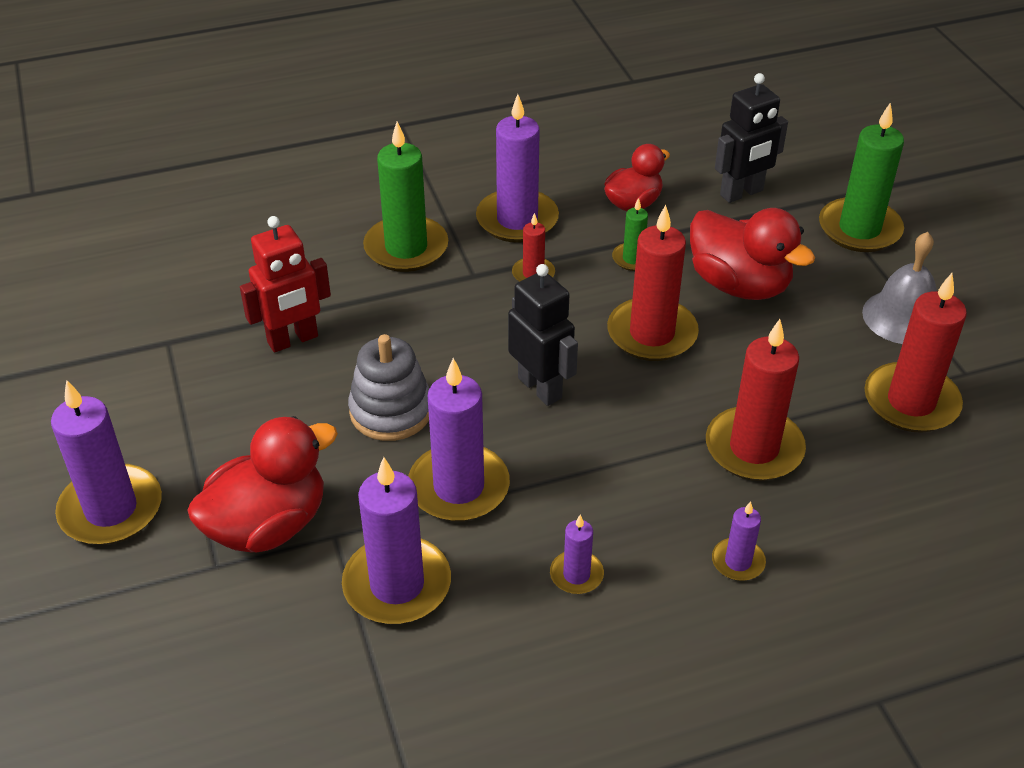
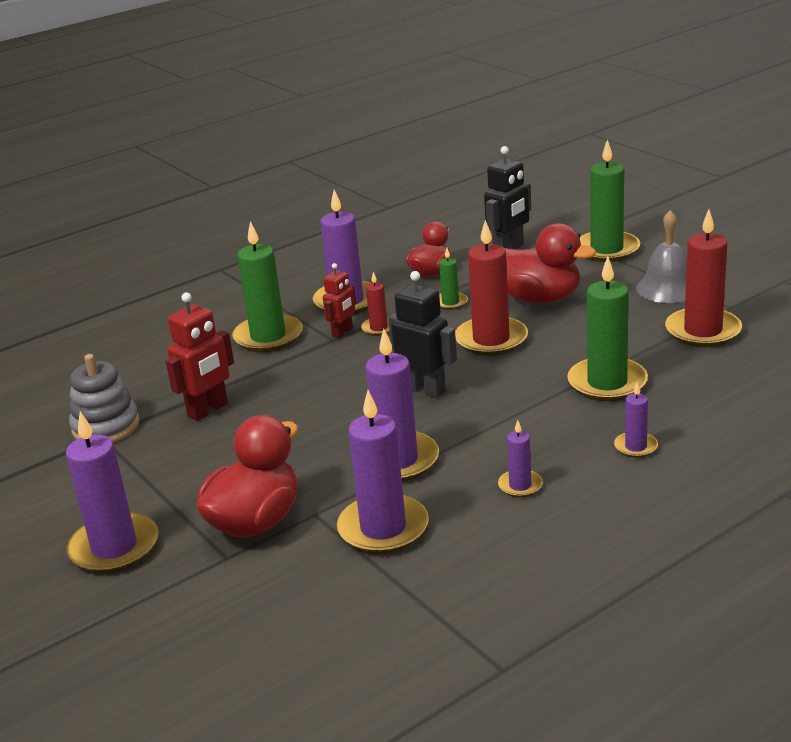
camera: 15 degrees left, 15 degrees down
(391, 411) = (315, 431): grey stacking toy -> grey stacking toy (106, 427)
(490, 267) = (342, 332): none -> red robot
(754, 448) = (607, 383): red candle -> green candle

